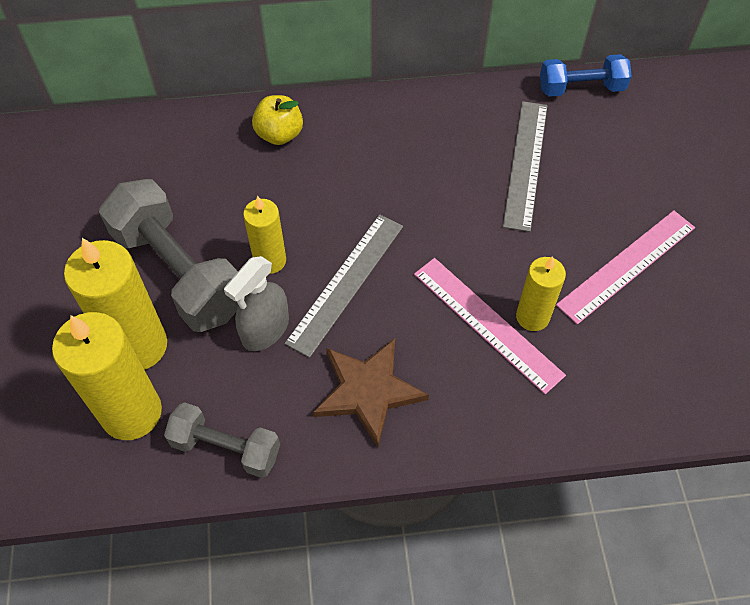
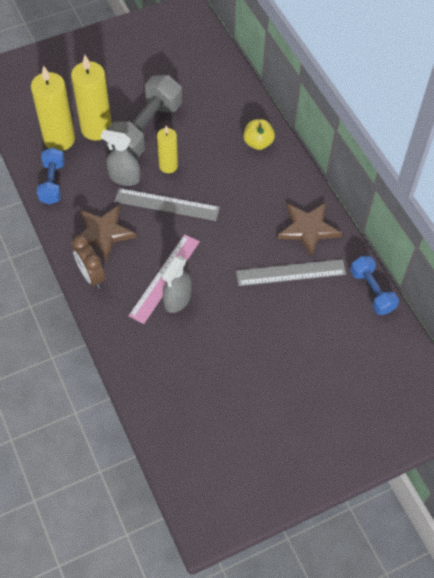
camera: 70 degrees right, 0 degrees up
(226, 448) = (52, 183): grey dumbbell -> blue dumbbell
(450, 431) = (91, 276): none -> brown clock
(458, 123) = (308, 229): none -> brown star
(532, 317) = (177, 299): yellow candle -> grey spray bottle
(627, 266) = (233, 343): pink ruler -> none

